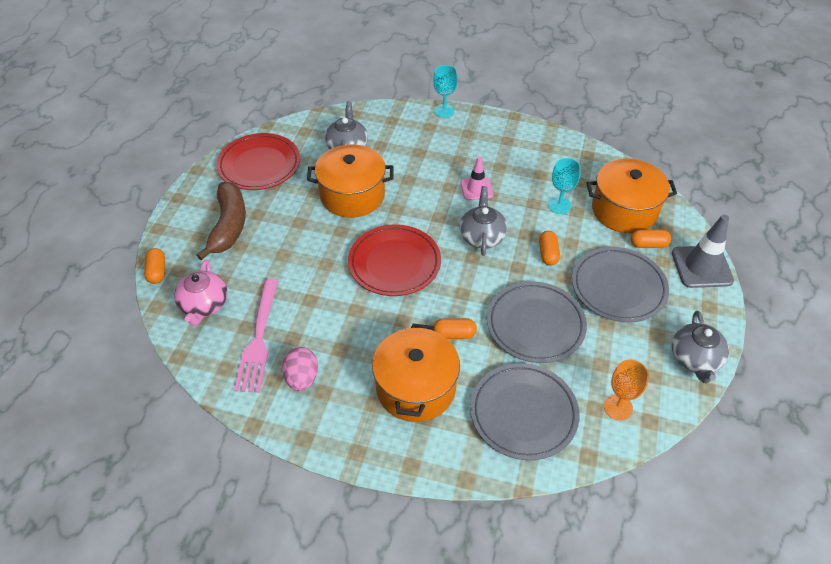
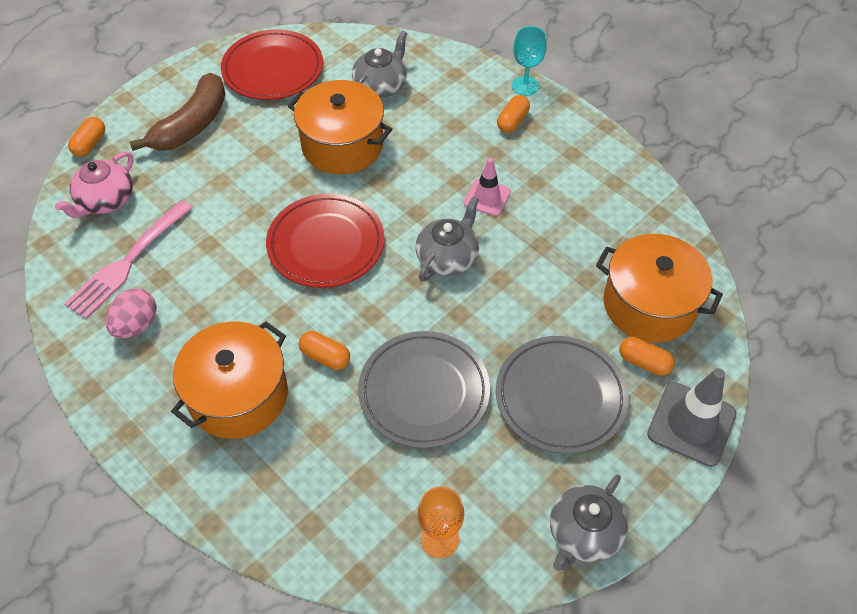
camera: 30 degrees right, 5 degrees up
(523, 413) = (328, 486): grey plate -> none
(548, 254) = (508, 314): orange capsule -> orange capsule (512, 121)
(559, 205) = (571, 262): turquoise goblet -> none

